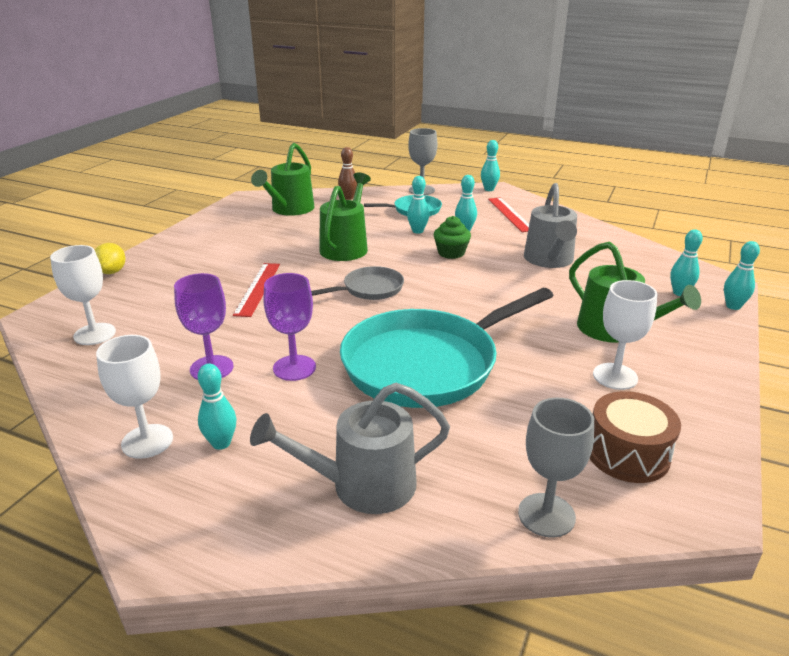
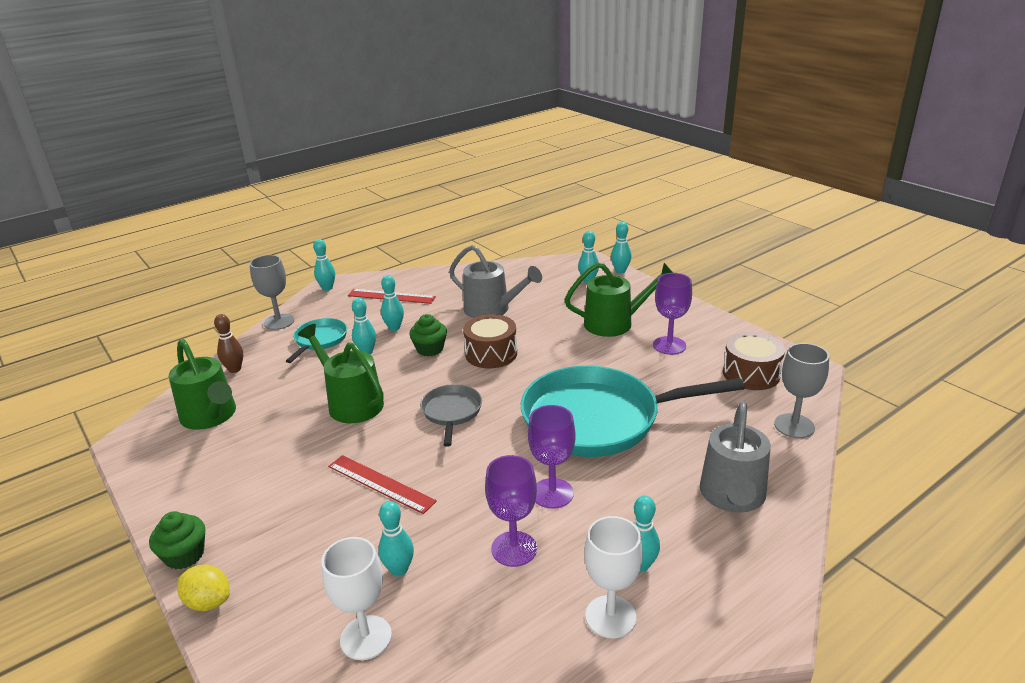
camera: 60 degrees left, 0 degrees up
(150, 250) = (184, 555): none -> green cupcake
(166, 325) = (399, 570): none -> turquoise bowling pin
(426, 364) = (598, 419): turquoise pan -> turquoise pan turned 90 degrees clockwise
(475, 280) = (491, 354): none -> brown drum
(615, 376) = (669, 345): white goblet -> purple goblet

